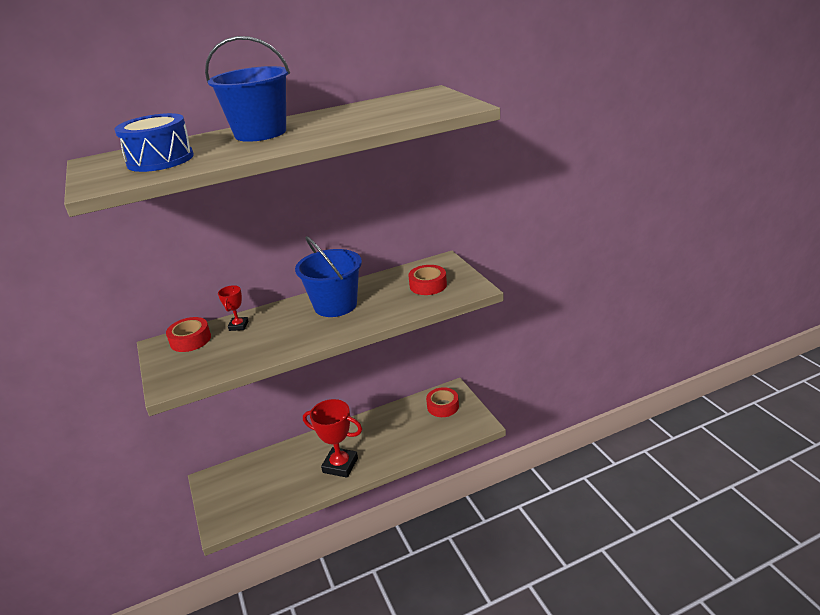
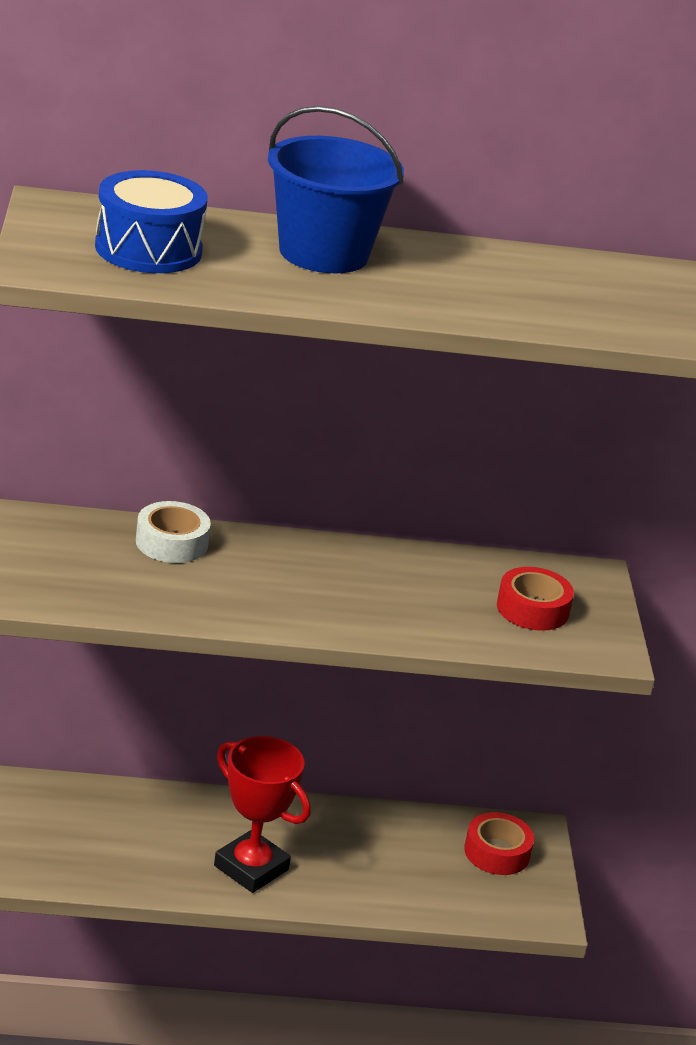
camera: 15 degrees right, 0 degrees up
(190, 340) = (84, 533): red tape -> none
(238, 326) = (172, 542): red trophy -> white tape
(335, 305) = (351, 576): blue bucket -> none

